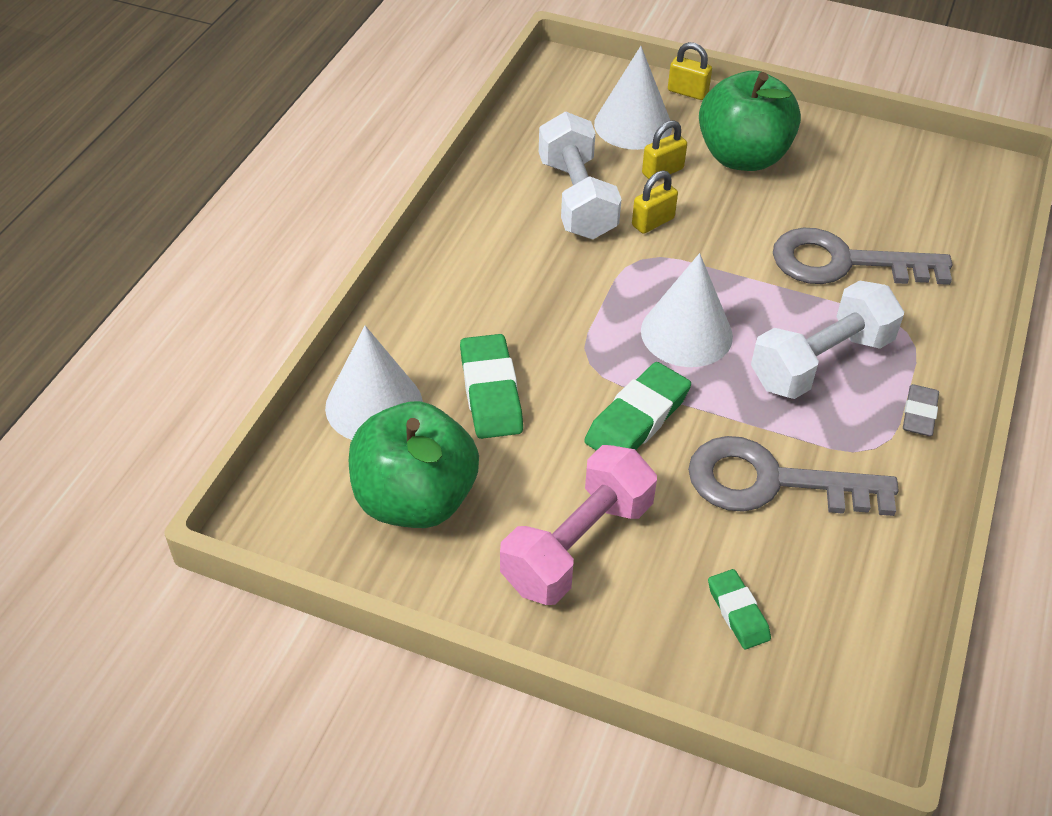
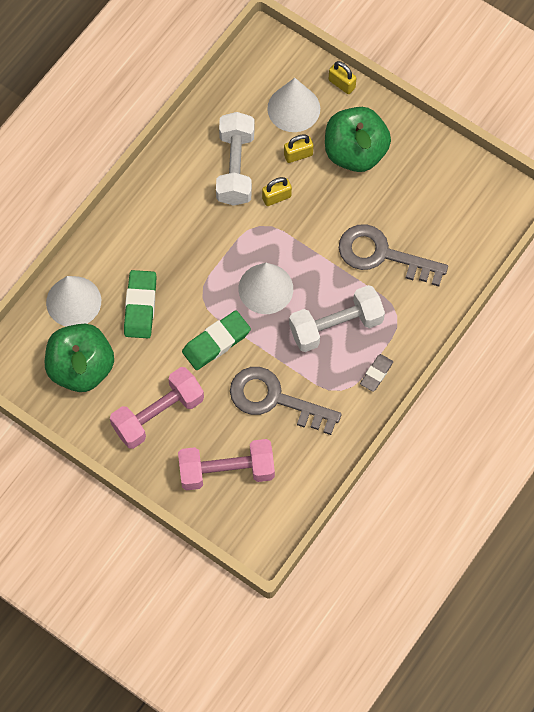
camera: 15 degrees right, 20 degrees up
(738, 612) = (226, 471): green eraser -> pink dumbbell

